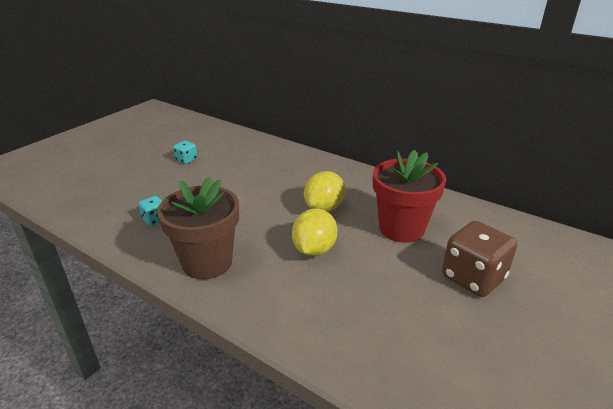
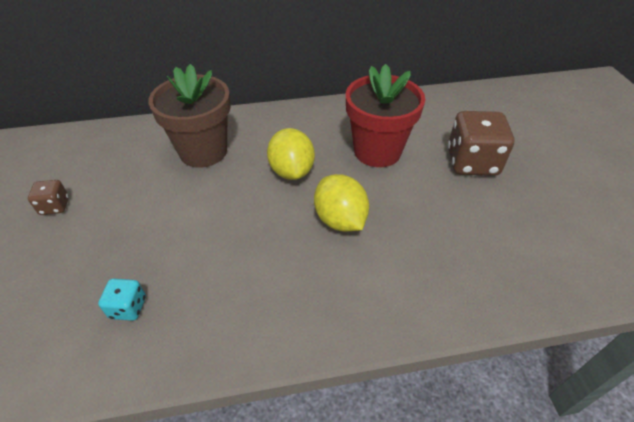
camera: 45 degrees left, 15 degrees up
(186, 160) = (55, 206): turquoise dice -> brown dice
(207, 262) = (264, 309): brown flower pot -> brown flower pot (203, 151)

